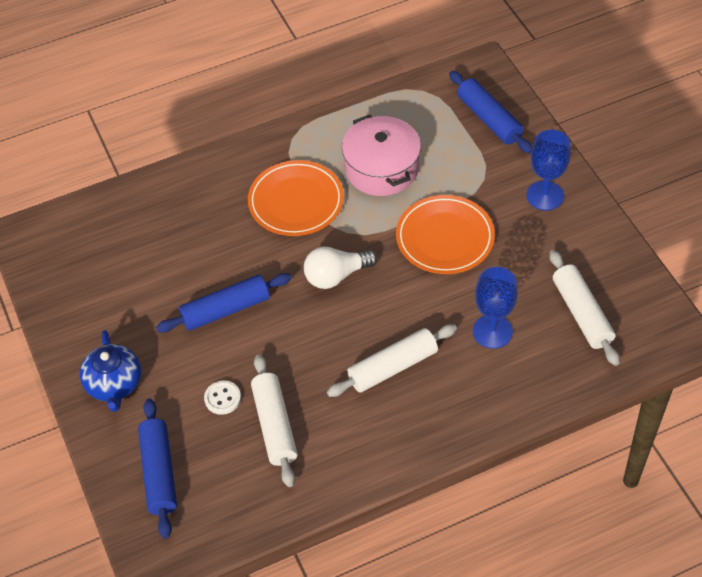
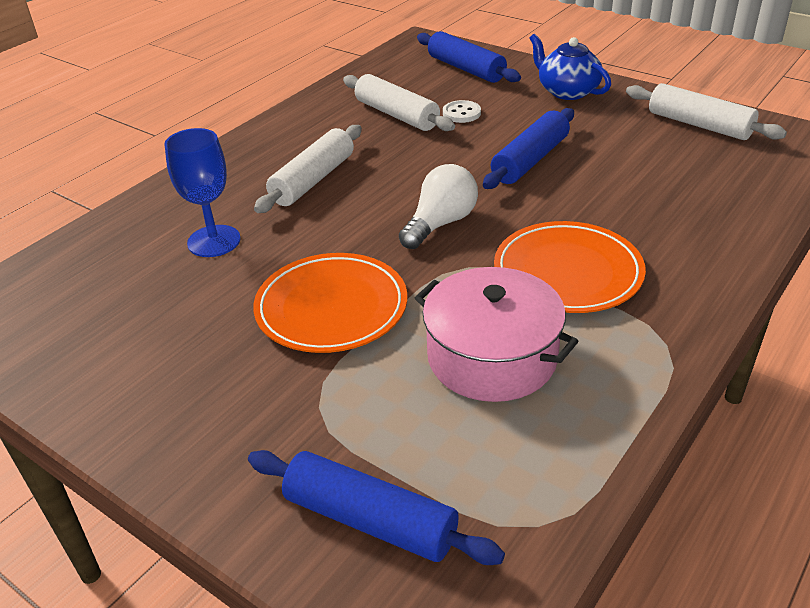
camera: 150 degrees right, 15 degrees down
(545, 195) = (202, 421): blue goblet -> none
(581, 313) = (100, 295): white rolling pin -> white rolling pin (699, 125)

